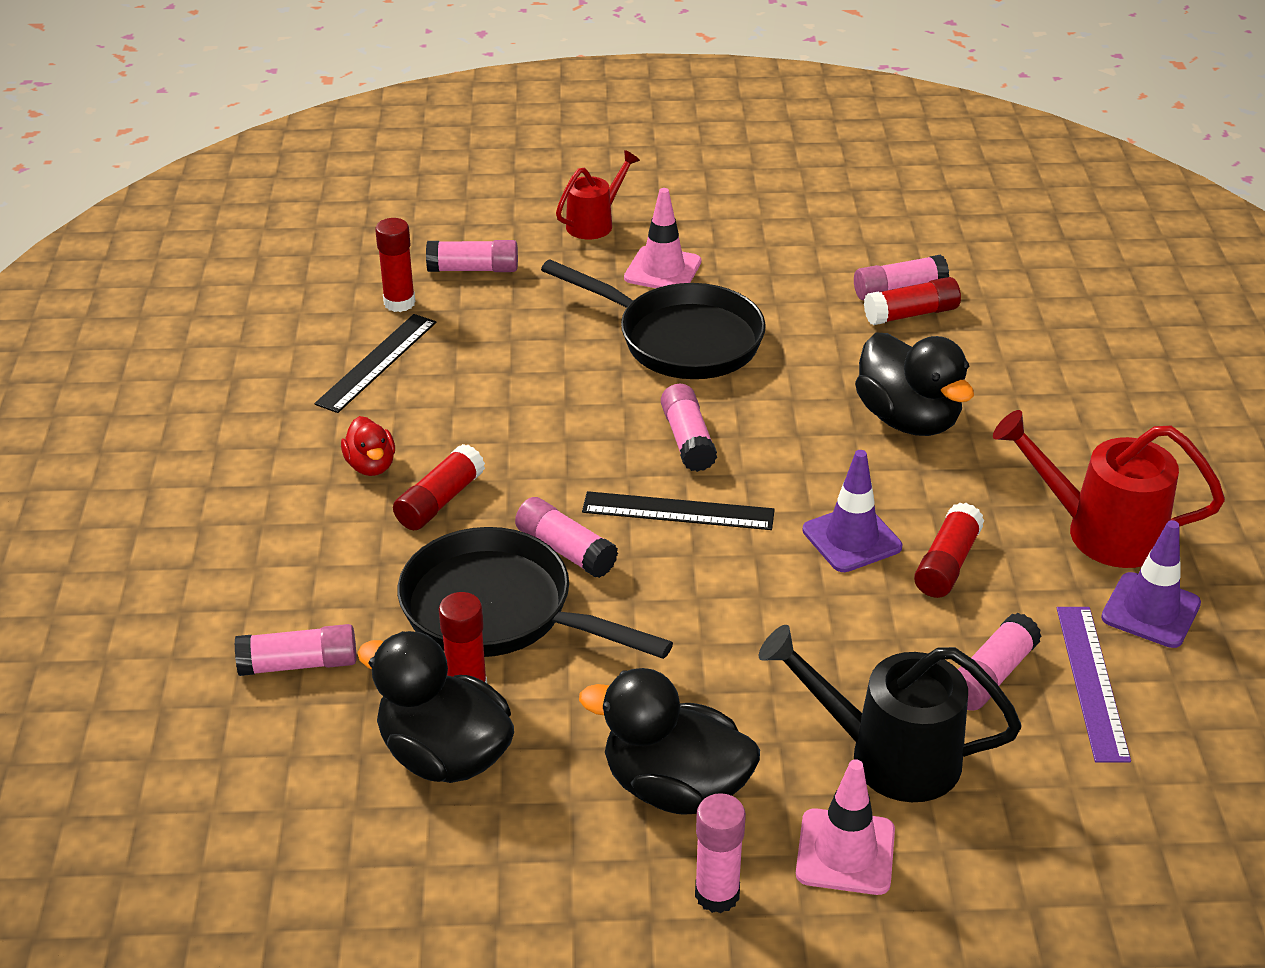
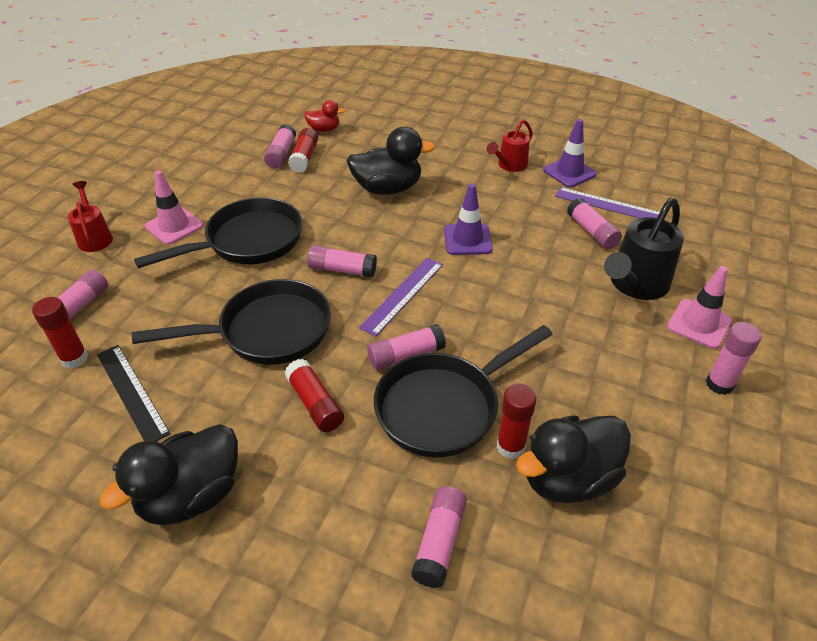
camera: 65 degrees left, 5 degrees up
(371, 465) = (247, 431): red duck -> red duck (324, 129)
(530, 420) = (267, 331): none -> black pan
(675, 787) = (632, 374): black duck -> black duck (191, 496)
(678, 511) = (403, 295): black ruler -> purple ruler
(947, 564) = (505, 216): red glue stick -> none
(1100, 532) = (509, 165): red watering can -> red watering can, size x0.61

